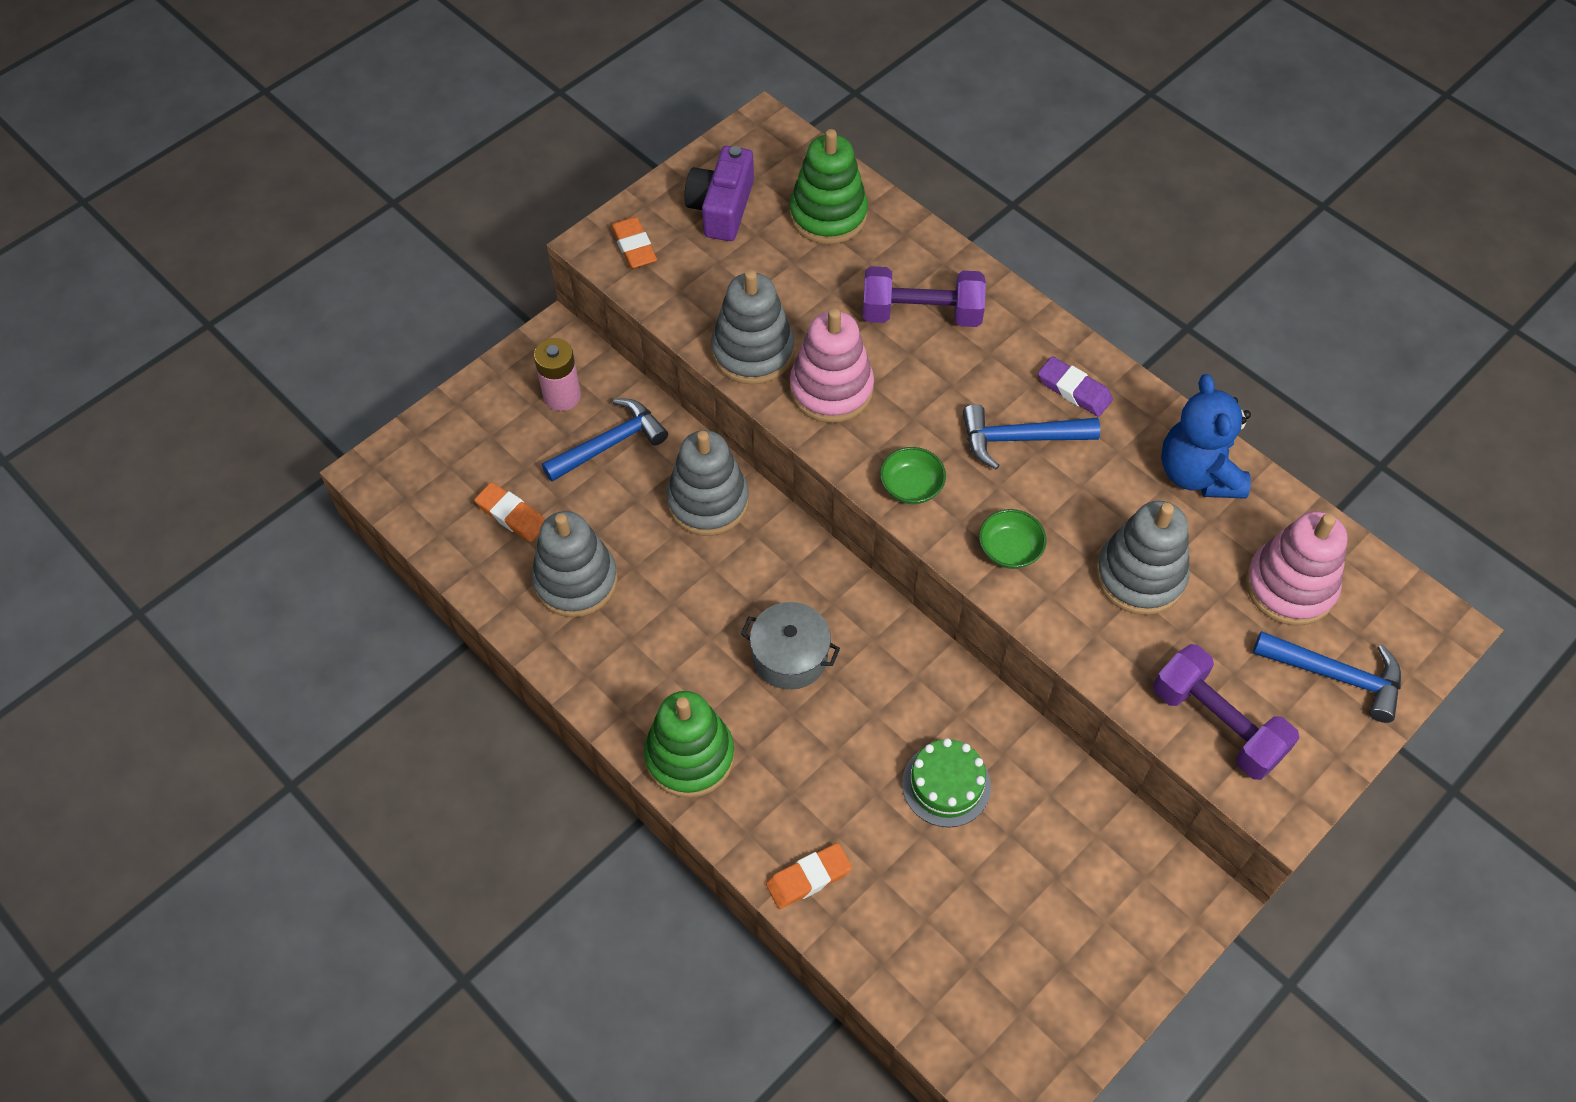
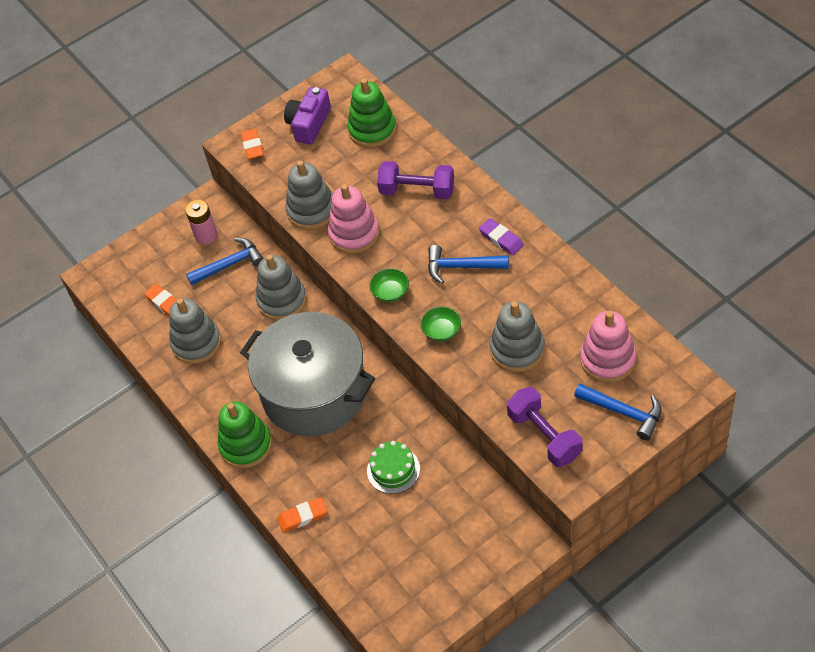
camera: 15 degrees right, 5 degrees down
(790, 657) = (314, 392): grey pot -> grey pot, size x2.34
(1198, 473) = (566, 291): blue teddy bear -> none

